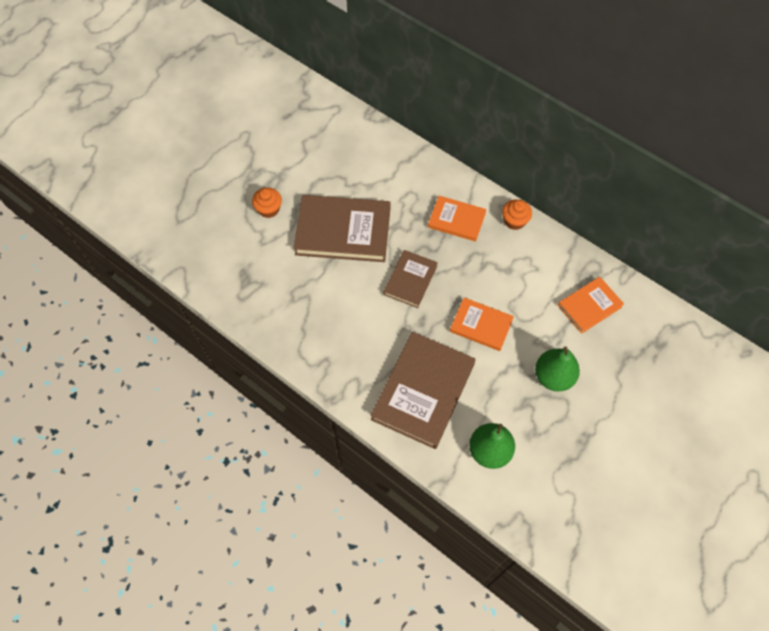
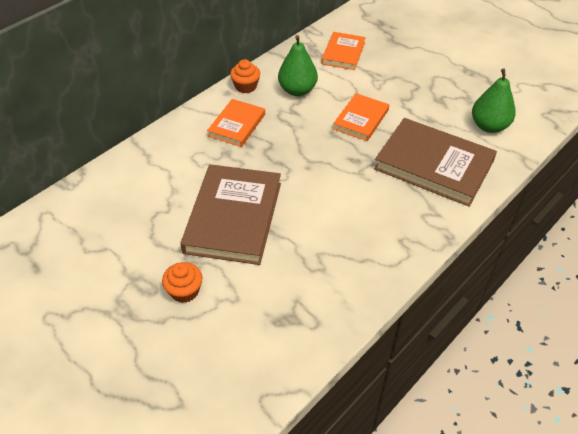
camera: 85 degrees left, 15 degrees down
(410, 280) = (305, 165): brown book -> none
(553, 376) = (413, 81): green pear -> green pear (297, 90)
(589, 306) = (343, 53): orange book -> orange book turned 45 degrees clockwise

